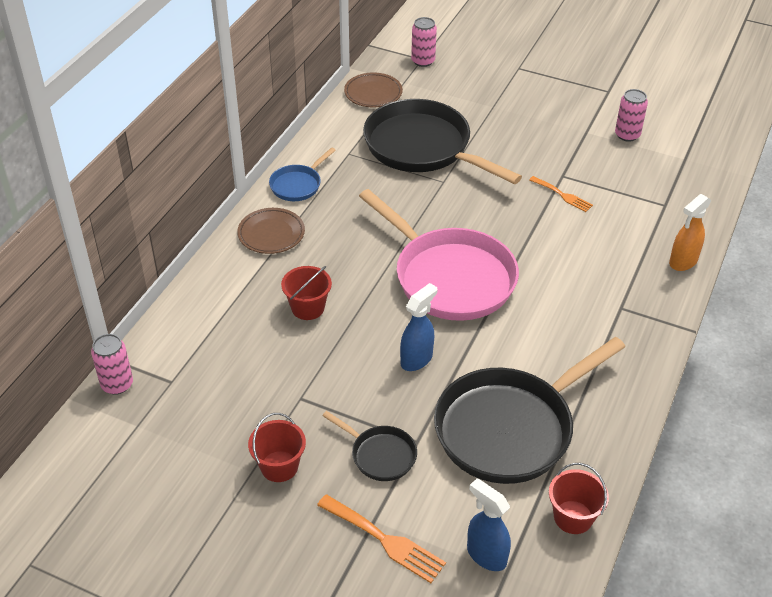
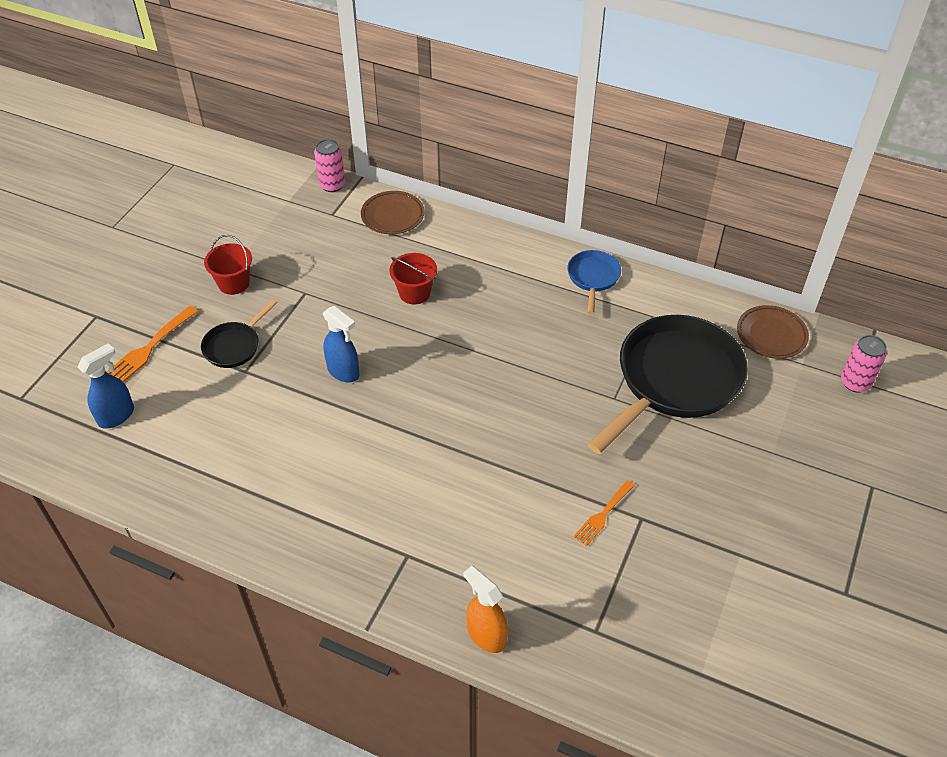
camera: 90 degrees right, 5 degrees up
(271, 234) = (516, 262): brown plate -> brown plate (392, 216)
(298, 185) = (593, 278): blue pan -> blue pan turned 60 degrees clockwise
(449, 277) = (456, 399): pink pan -> none
(510, 428) = (249, 440): black pan -> none
(573, 517) = (140, 482): red bucket -> none
(627, 135) = (743, 605): pink can -> none

